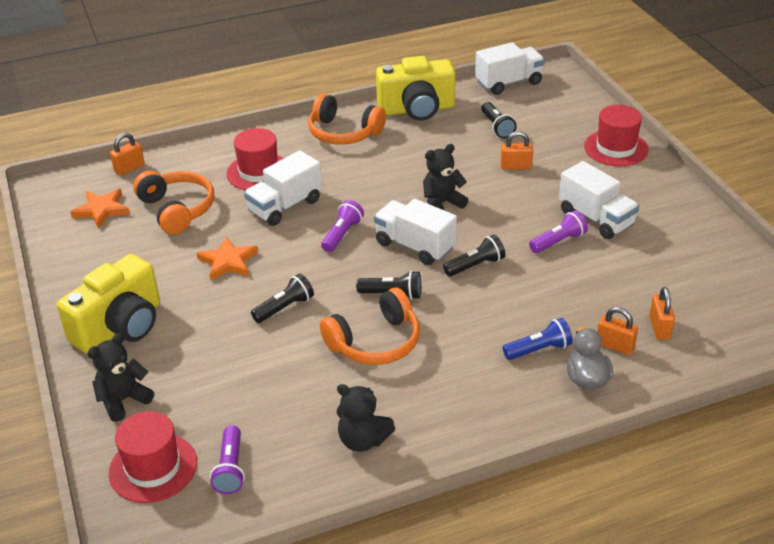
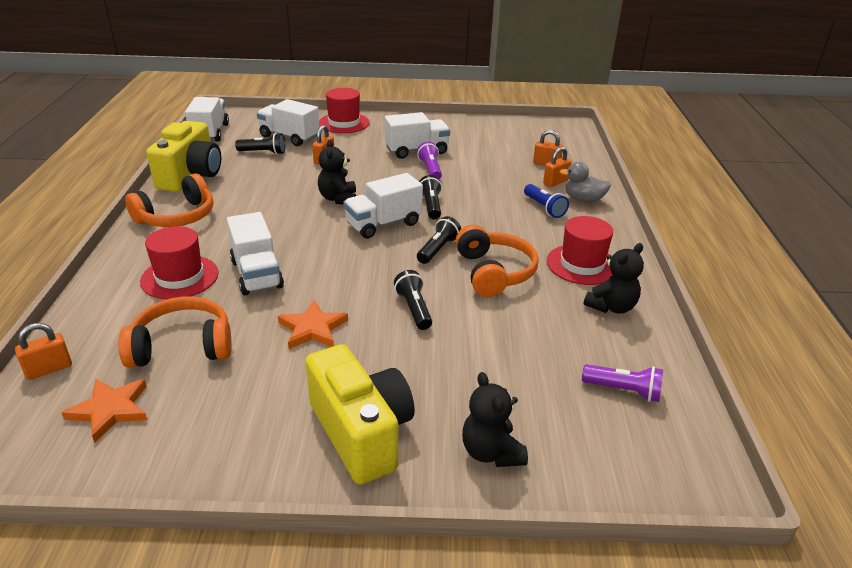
camera: 70 degrees left, 5 degrees down
(129, 168) = (49, 369): orange padlock -> orange padlock turned 75 degrees clockwise
(153, 467) = (606, 446): red hat -> red hat (582, 264)
(342, 234) = (333, 254): purple flashlight -> none
(538, 349) = (544, 208): blue flashlight -> blue flashlight turned 150 degrees clockwise
(545, 128) = (289, 137): none -> white truck

